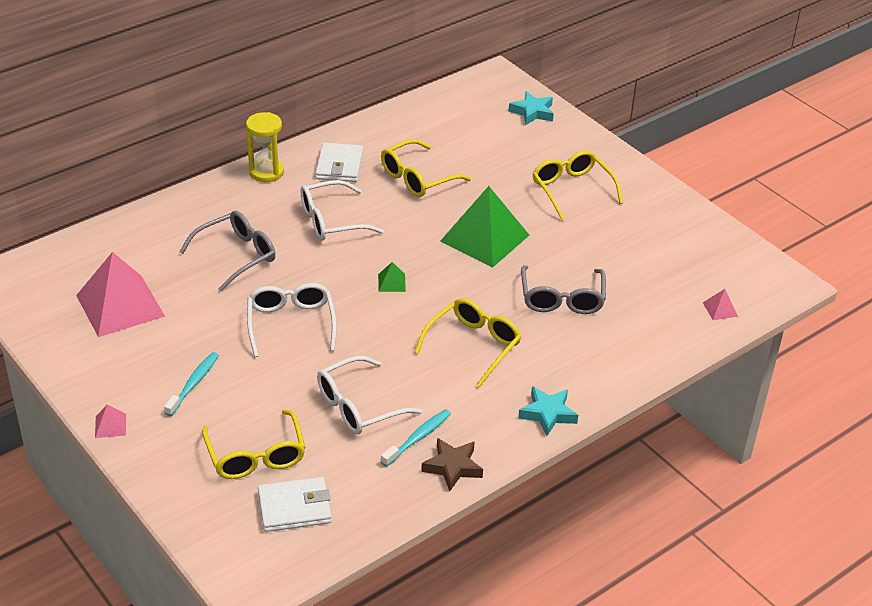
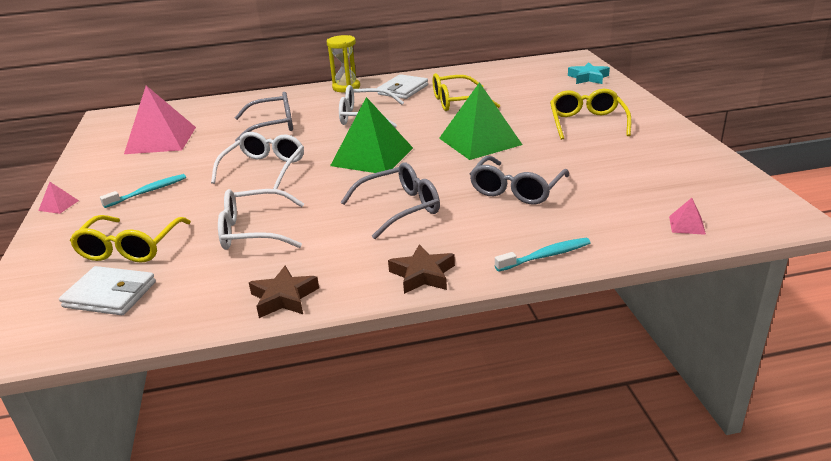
camera: 30 degrees right, 10 degrees down
(391, 282) = (372, 156): green pyramid -> green pyramid, size x2.49
(418, 438) = (277, 266): turquoise toothbrush -> turquoise toothbrush (545, 256)
(473, 345) = (400, 208): yellow glasses -> grey glasses
(547, 414) = (422, 274): turquoise star -> brown star

